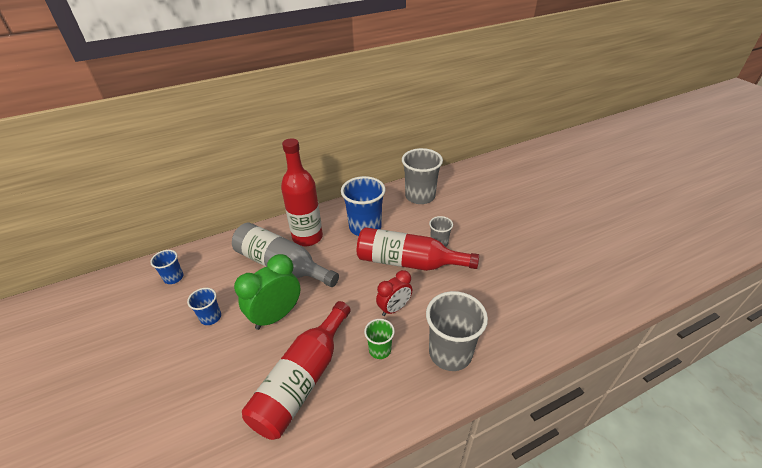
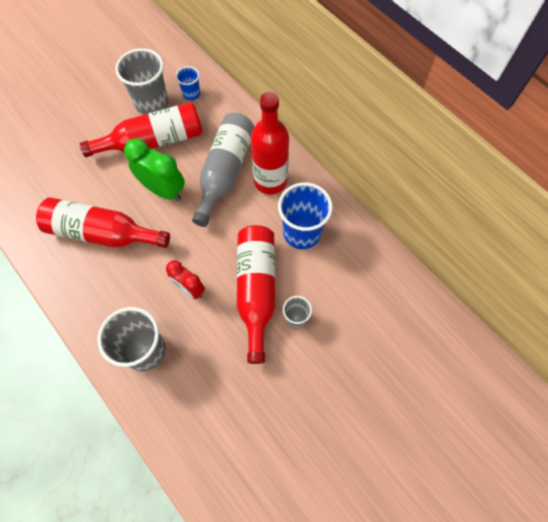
camera: 75 degrees right, 25 degrees up
(210, 317) = (153, 141): blue cup -> red bottle
(380, 350) = (139, 286): green cup -> none
(420, 196) = (378, 282): grey cup -> grey cup (152, 103)

